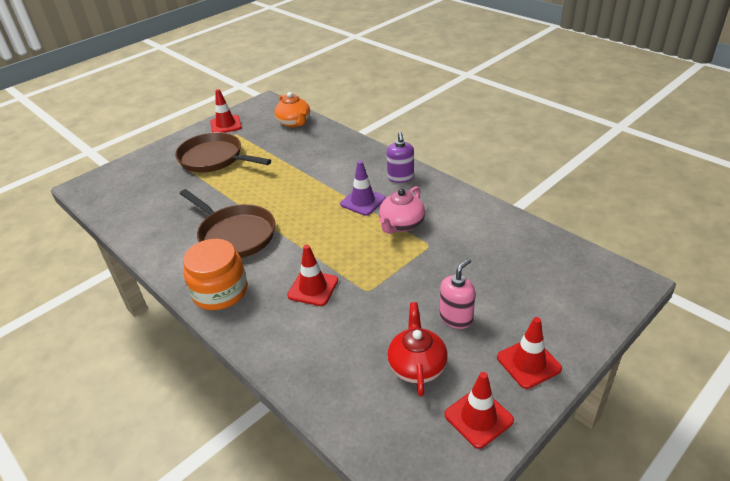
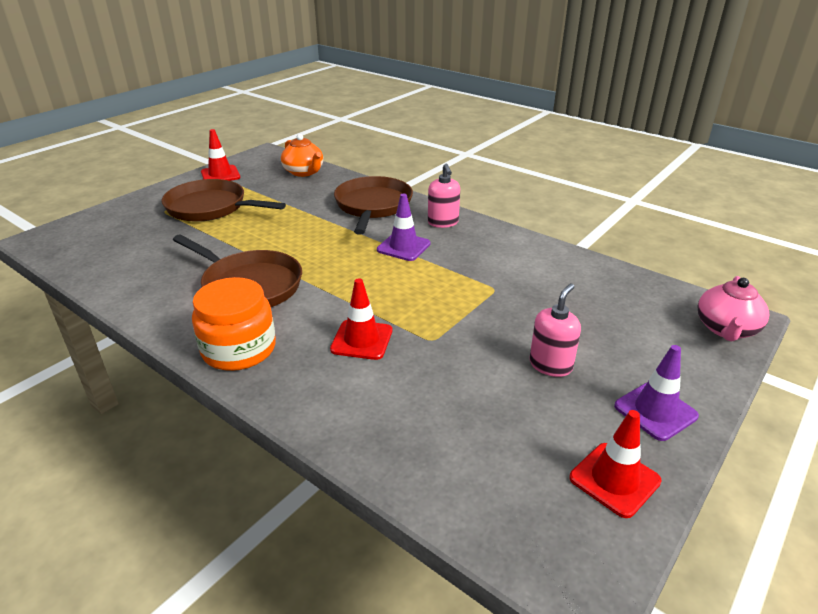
camera: 10 degrees left, 5 degrees down
(345, 159) = (373, 206): none -> brown pan
(400, 177) = (443, 222): purple soap dispenser -> pink soap dispenser
(401, 224) = (456, 269): pink teapot -> pink teapot (726, 329)
(417, 366) = (517, 422): red teapot -> none
(528, 363) = (655, 411): red traffic cone -> purple traffic cone

